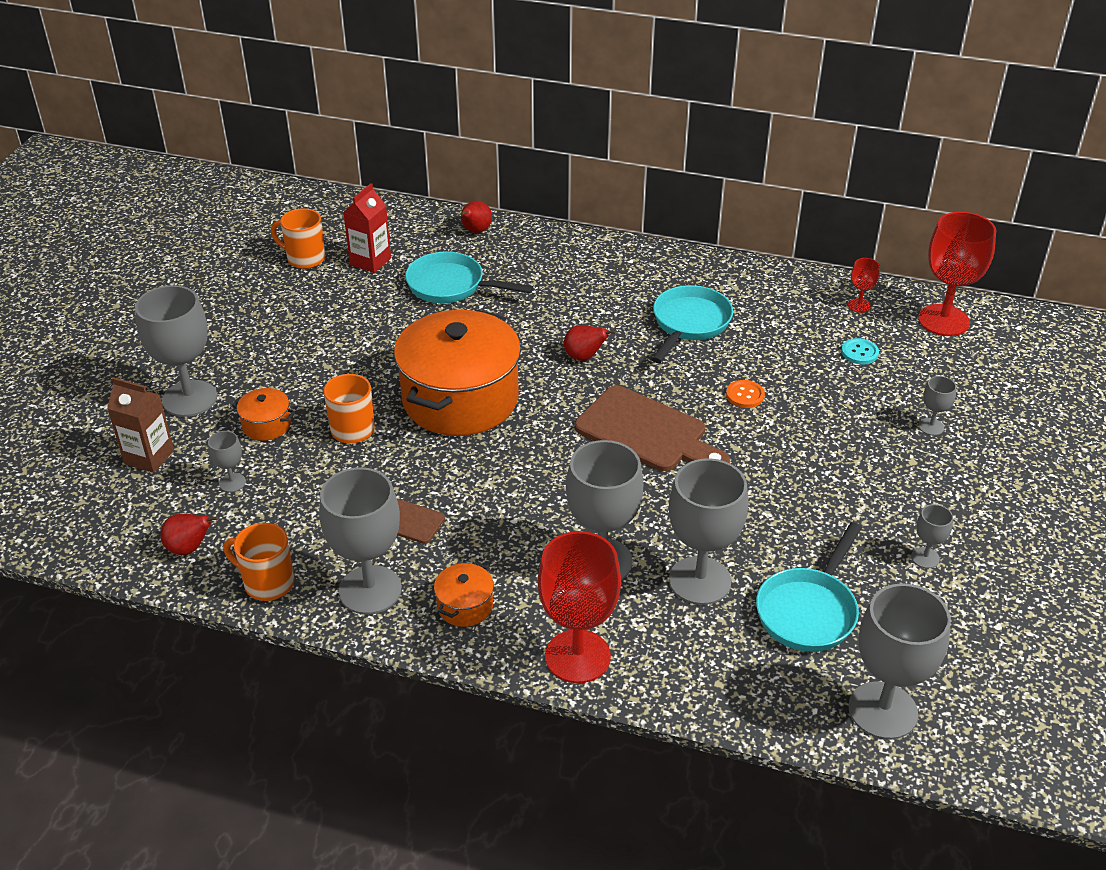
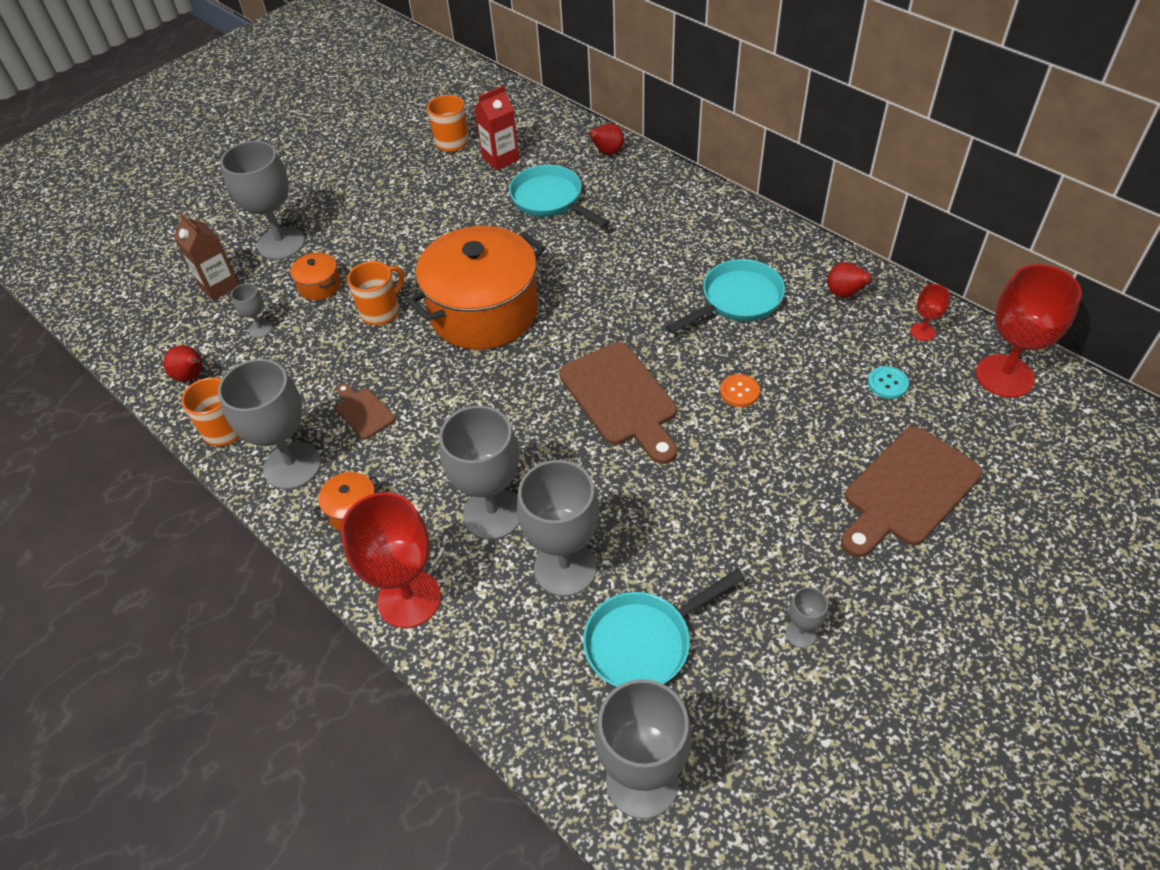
camera: 30 degrees right, 10 degrees up
(584, 357) = (617, 304): red pear -> red pear (844, 294)
(931, 427) = (908, 490): grey goblet -> brown cutting board

